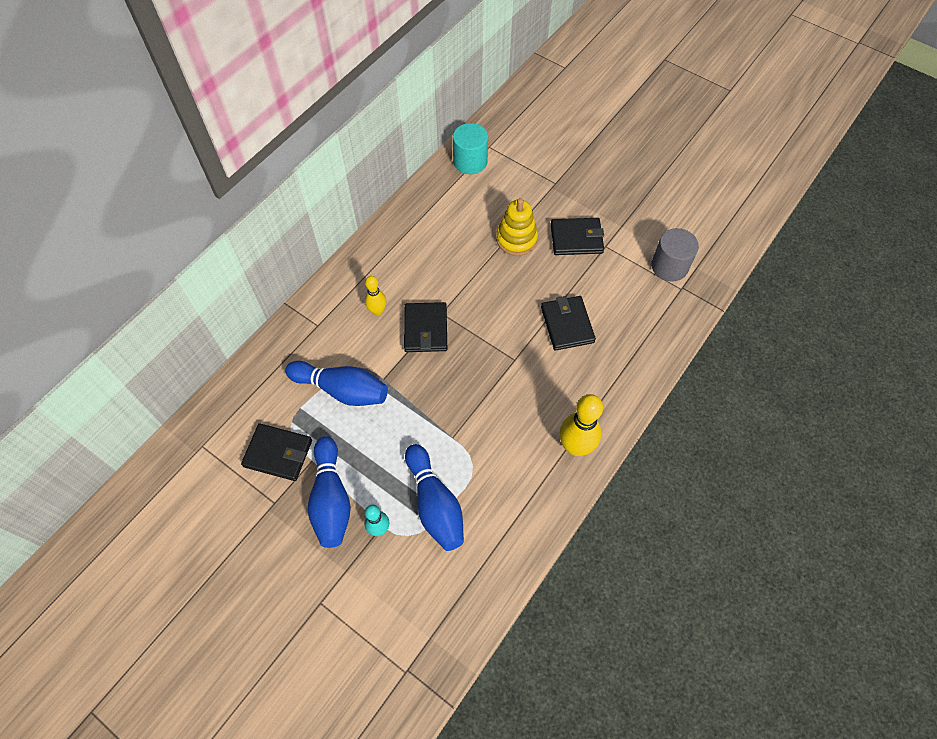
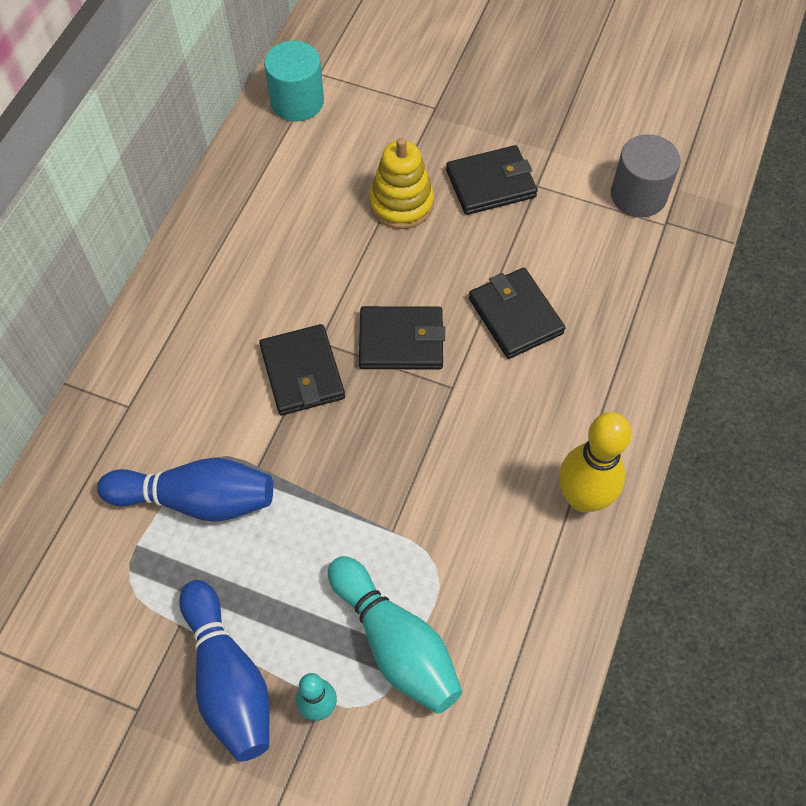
camera: 15 degrees left, 0 degrees up
(278, 453) = (121, 628): black wallet -> black wallet (401, 341)
(377, 311) = (218, 362): yellow bowling pin -> none
(435, 504) = (395, 643): blue bowling pin -> turquoise bowling pin

